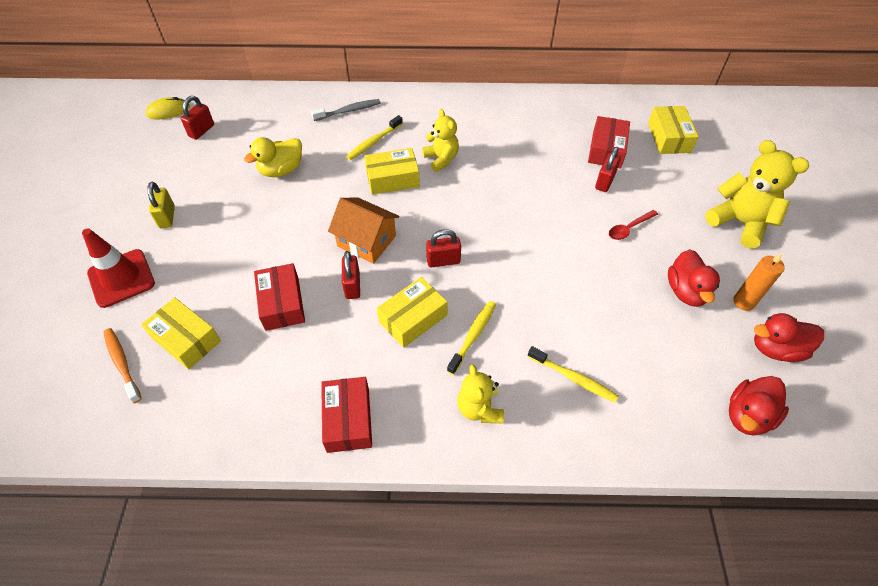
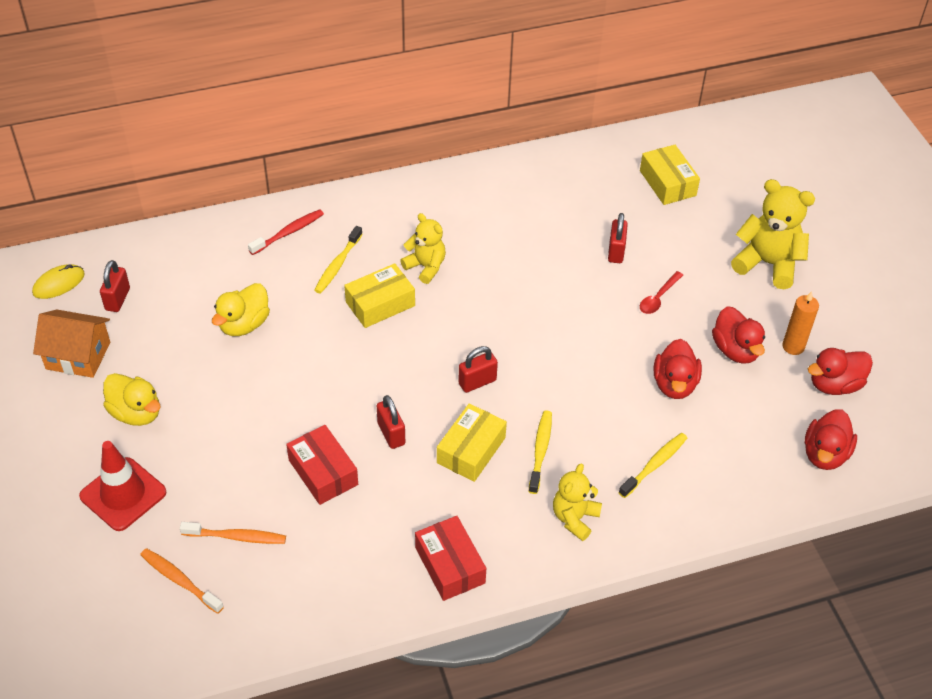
camera: 20 degrees left, 5 degrees down
(167, 217) = (136, 413): yellow padlock -> yellow duck
(186, 339) = (237, 537): yellow box -> orange toothbrush
(348, 111) = (289, 232): grey toothbrush -> red toothbrush
(366, 241) = (383, 382): orange house -> orange house (78, 355)
(479, 408) = (574, 518): yellow teddy bear -> yellow teddy bear turned 60 degrees clockwise
(573, 378) = (654, 465): yellow toothbrush -> yellow toothbrush turned 60 degrees counterclockwise
(606, 150) = (605, 213): red box -> none
(618, 308) = (674, 384): none -> red duck

